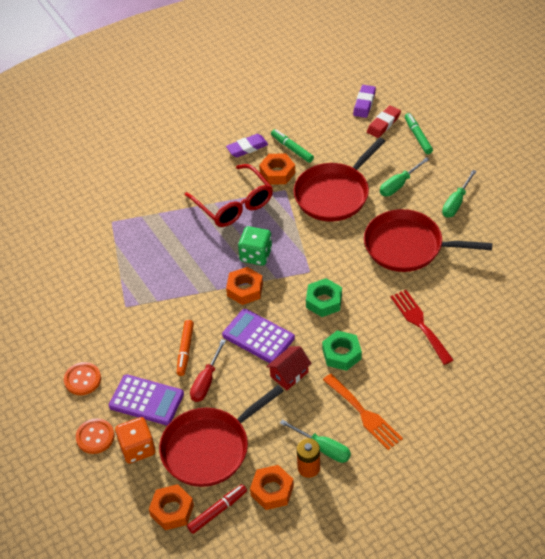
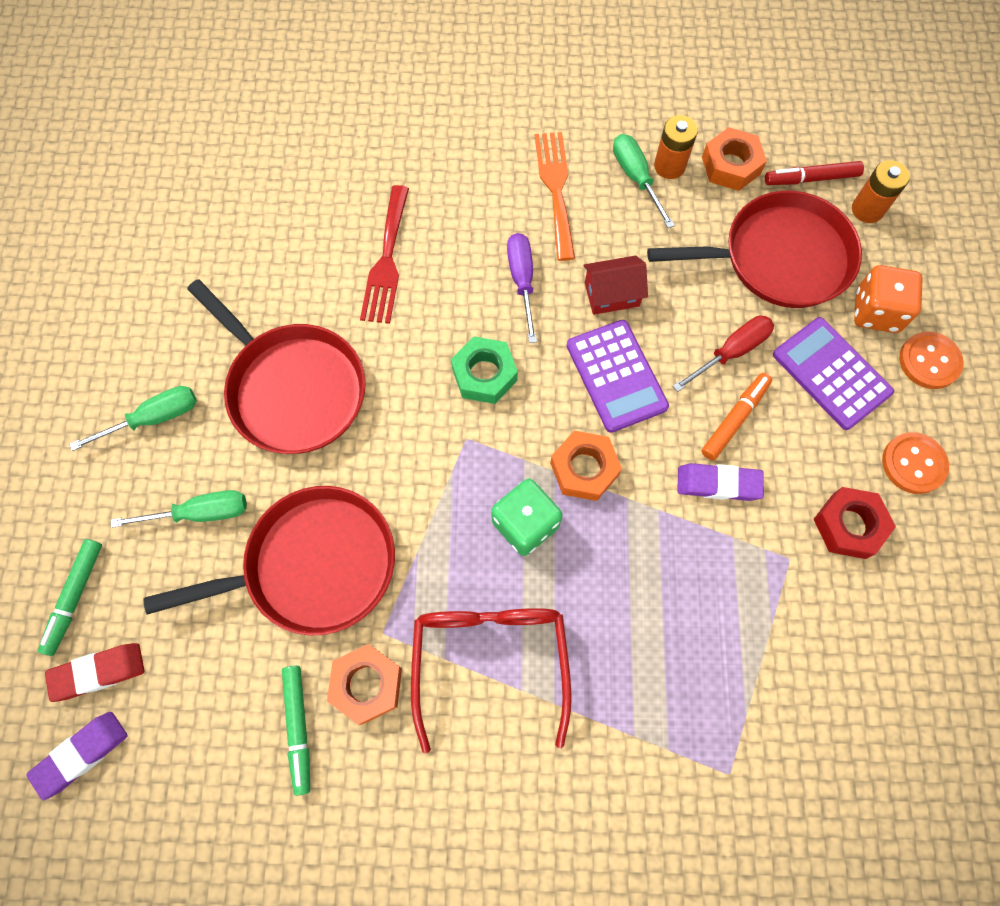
camera: 150 degrees left, 20 degrees up
(103, 335) = (849, 525): none -> red nut
(172, 510) = (867, 210): orange nut -> orange battery
(247, 148) = (374, 793): purple eraser -> purple eraser (718, 484)
(341, 354) = (522, 281): green nut -> purple screwdriver

